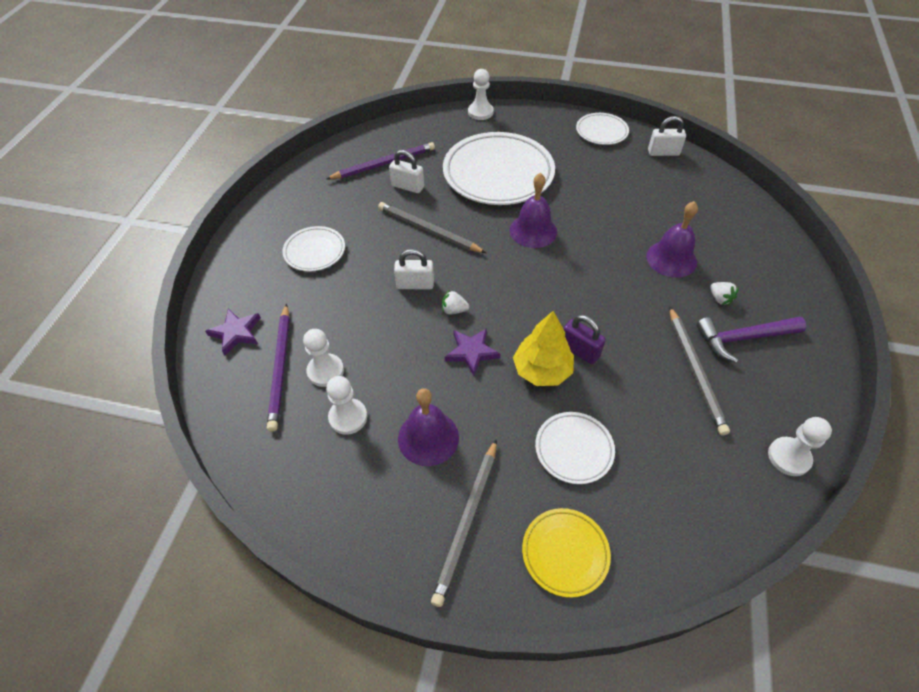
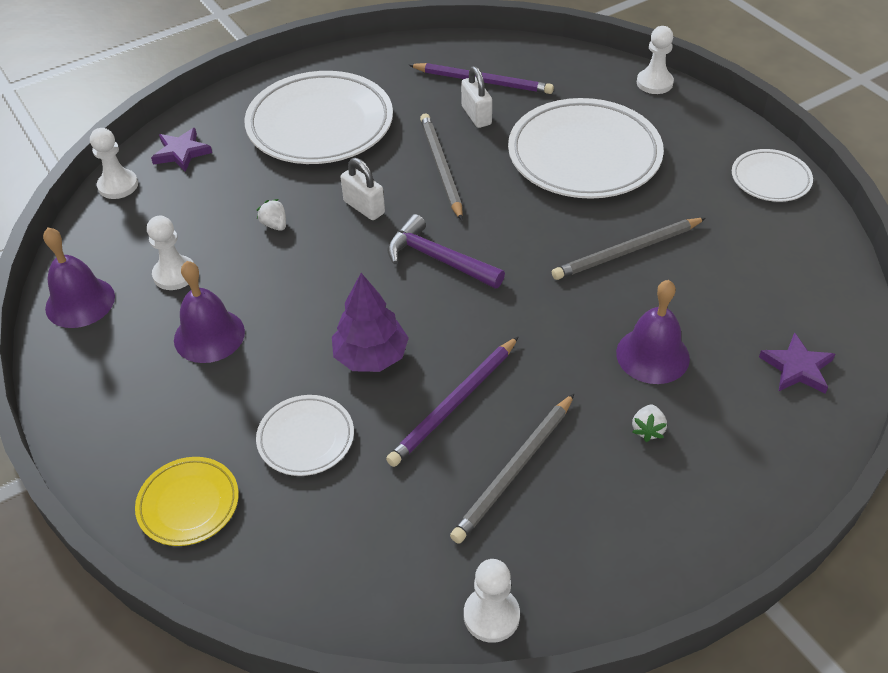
camera: 45 degrees right, 5 degrees down
(281, 367) = (178, 201): purple pencil -> purple pencil (455, 403)
(315, 251) = (320, 125): white plate -> white plate, size x2.00
(325, 371) = (204, 227): white pawn -> white pawn (118, 185)
(454, 310) = (367, 252): white strawberry -> white strawberry (274, 225)
(467, 521) = (154, 418): grey pencil -> grey pencil (627, 251)
(471, 352) = (333, 296): purple star -> purple star (797, 368)
(533, 231) = (541, 231): purple bell -> purple bell (80, 302)
(542, 370) = (371, 356): yellow tree -> purple tree
(579, 351) = (428, 367): purple padlock -> none
(663, 153) = (817, 245): white padlock -> none
(743, 338) = (614, 483): purple hammer -> purple hammer (438, 259)

